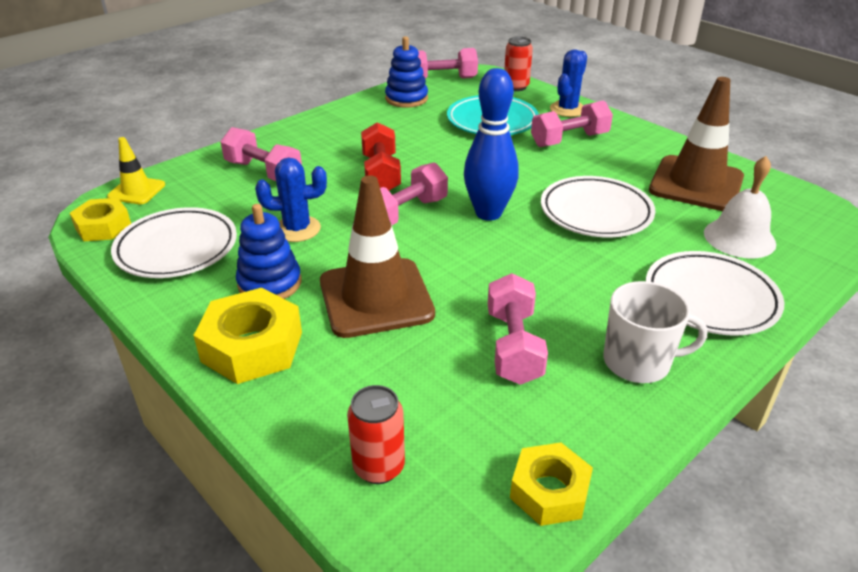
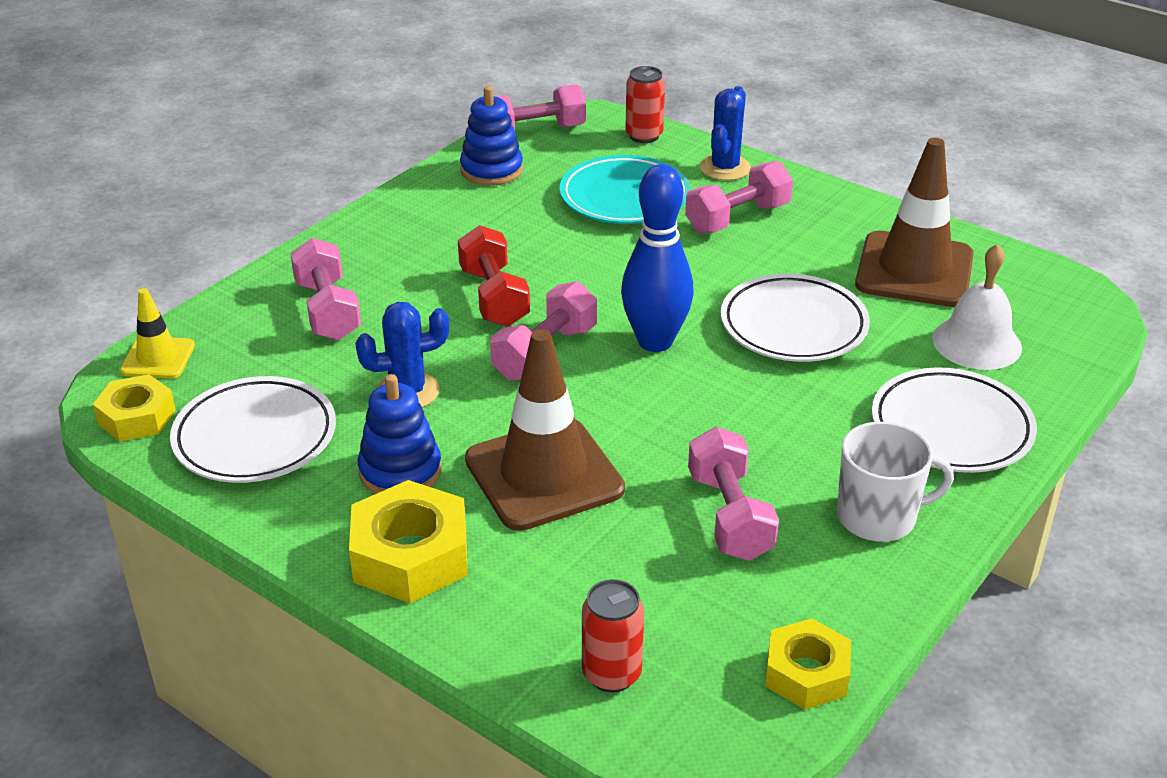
camera: 10 degrees left, 0 degrees up
(263, 172) = (327, 310): pink dumbbell -> pink dumbbell turned 45 degrees clockwise

